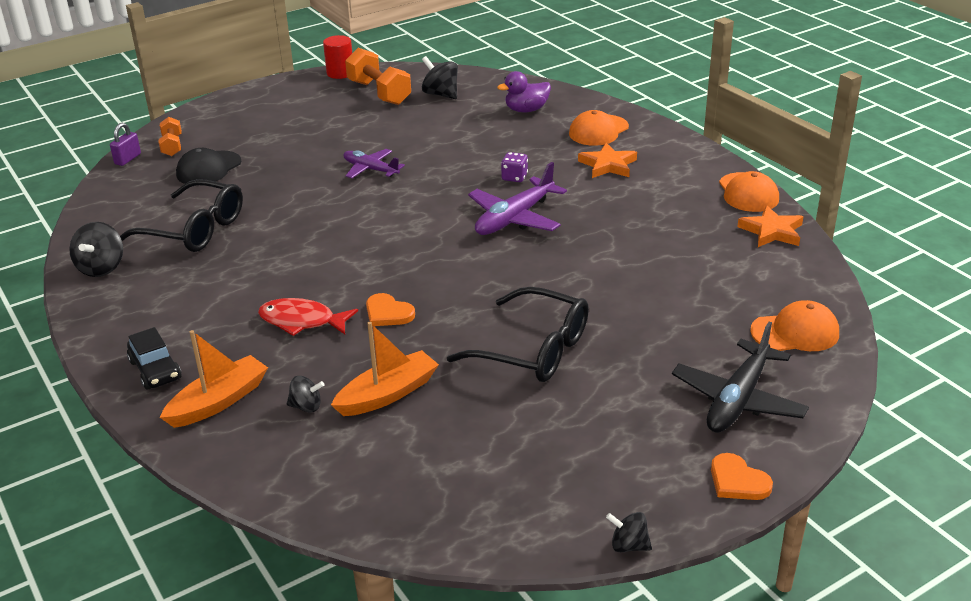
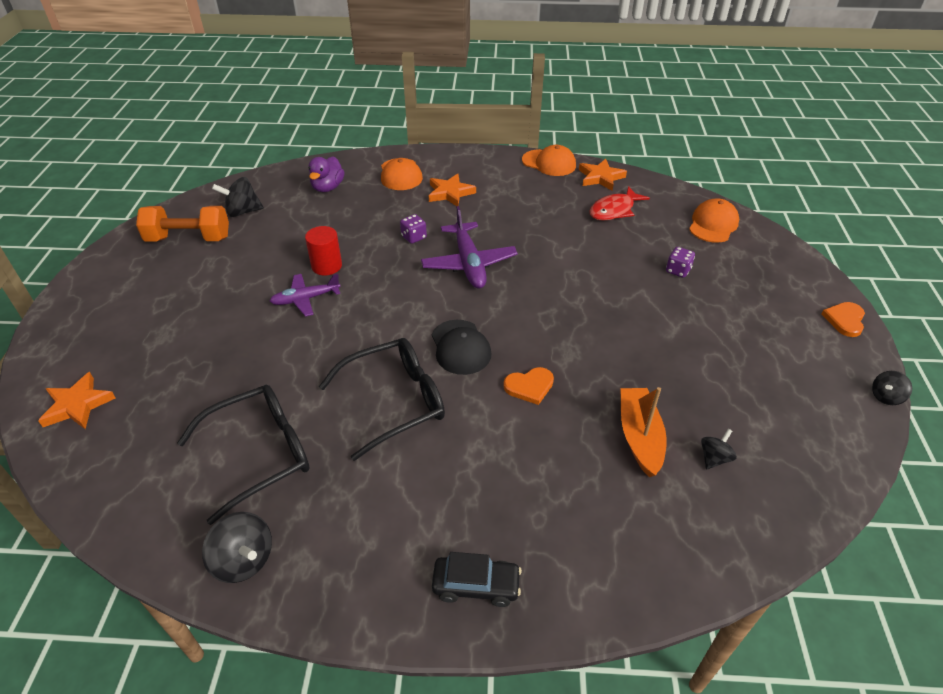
camera: 55 degrees left, 10 degrees up
(128, 159) = (51, 450): purple padlock -> none
(172, 146) = (77, 405): orange dumbbell -> orange star
(208, 168) = (161, 396): black cap -> black cap (460, 347)
(218, 401) = (566, 555): orange boat -> none
(302, 321) = (492, 443): red fish -> red fish (614, 210)
(306, 406) = (619, 495): black spinning top -> black spinning top (714, 458)
(340, 73) = (119, 243): red cylinder -> red cylinder (326, 266)
(533, 349) = (643, 335): black glasses -> black glasses (395, 401)
(669, 336) = (678, 270): none -> purple dice
(737, 481) = (844, 320): orange heart -> orange heart turned 120 degrees clockwise
(738, 399) = (765, 279): black plane -> none

